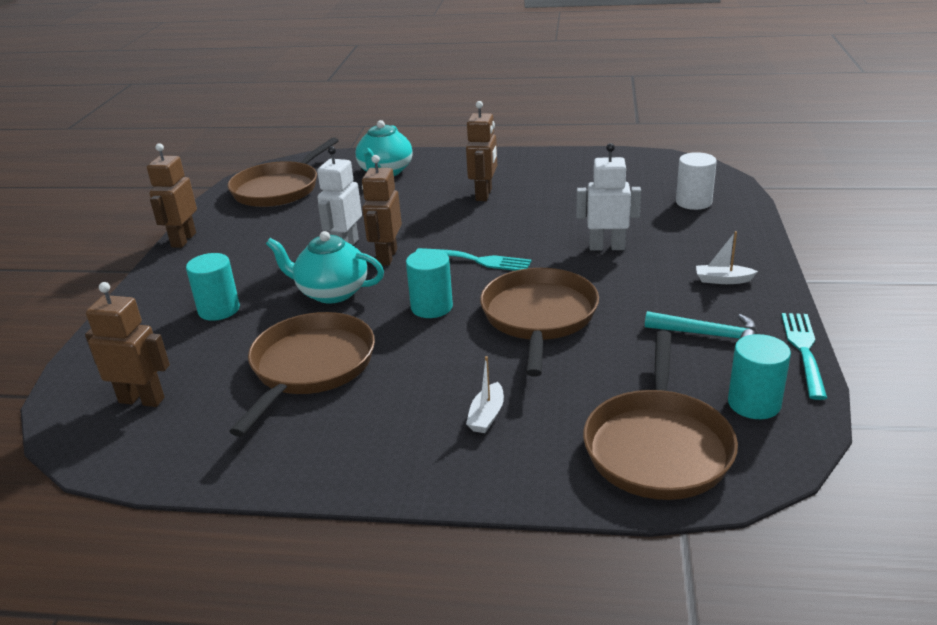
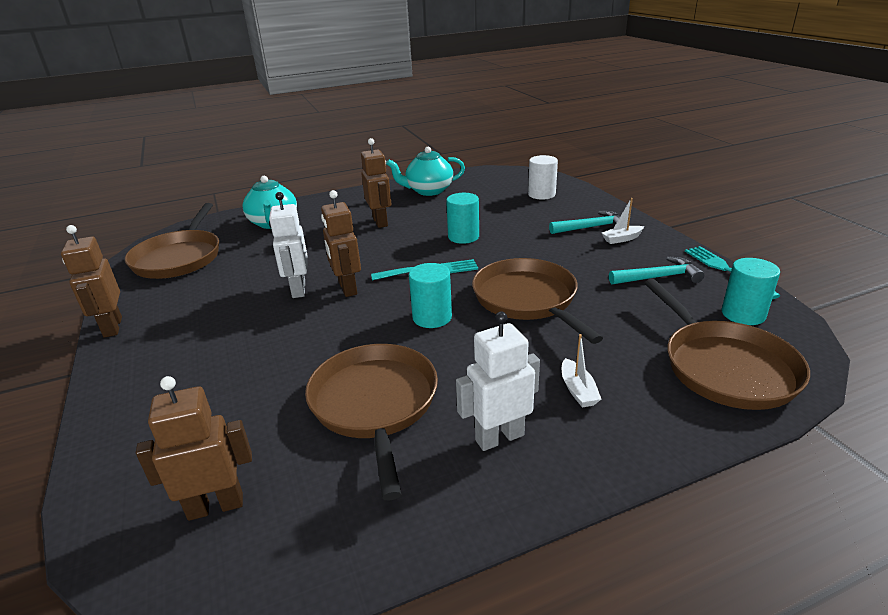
camera: 30 degrees left, 0 degrees up
(219, 310) = (220, 381): turquoise cylinder -> turquoise cylinder (463, 237)
(331, 292) = (326, 331): turquoise teapot -> turquoise teapot (429, 191)
(606, 247) = (518, 237): white robot -> white robot (499, 437)
(703, 257) = (591, 227): none -> turquoise hammer

